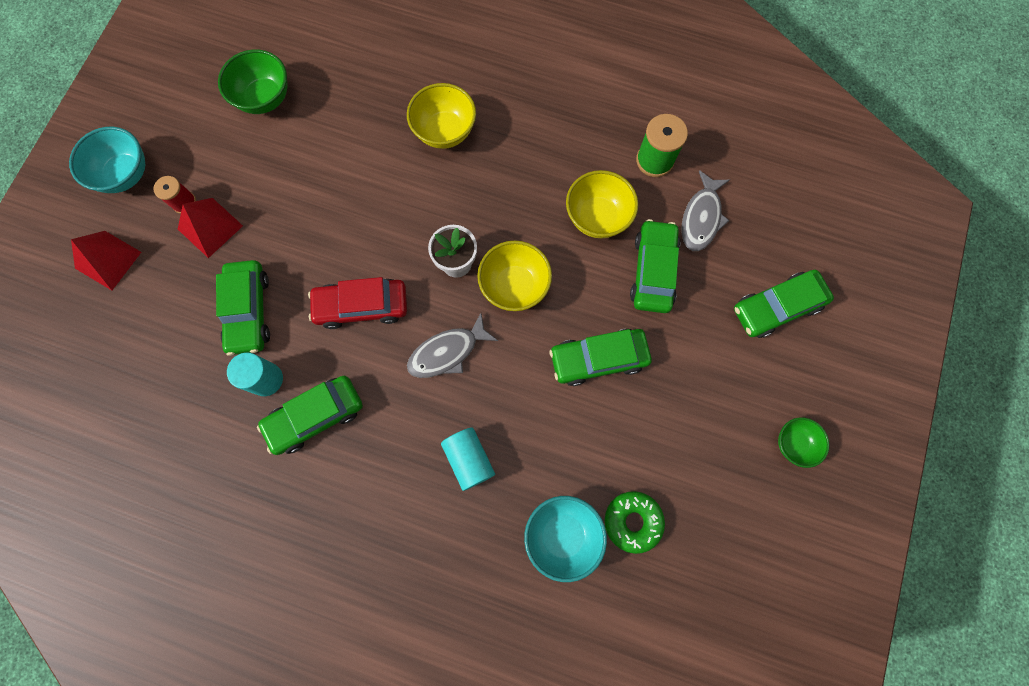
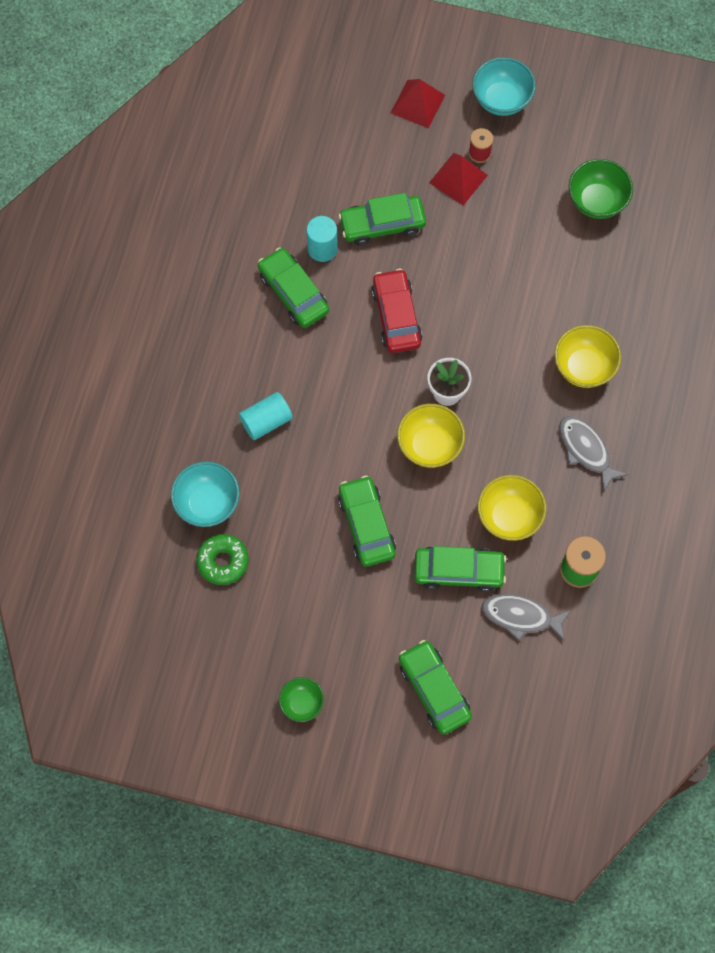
camera: 85 degrees right, 5 degrees down
(447, 352) = (361, 393): grey fish -> grey fish (586, 450)

